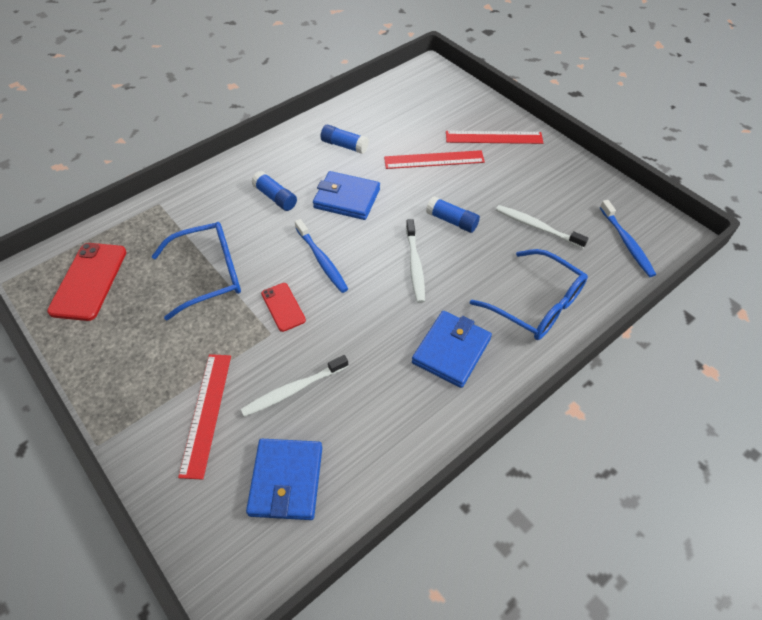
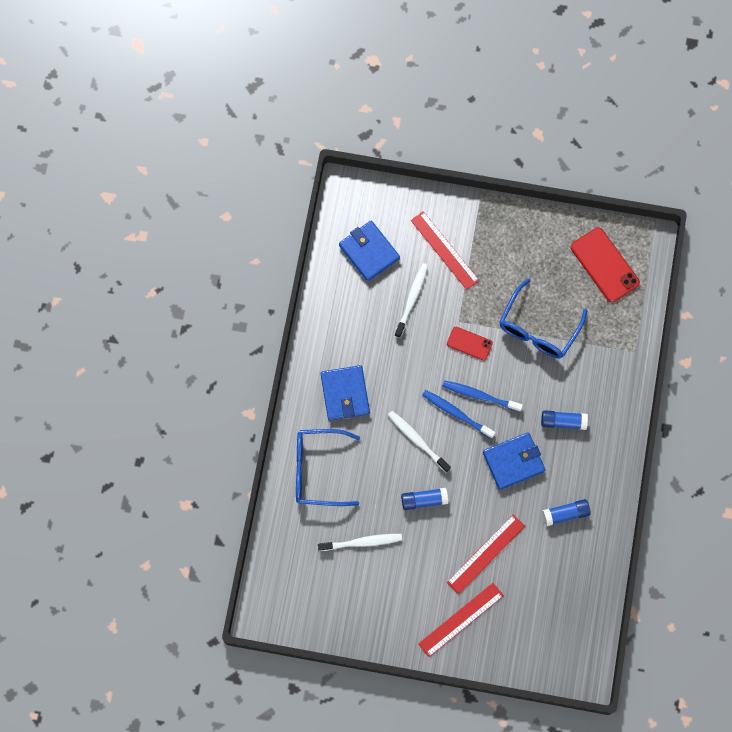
camera: 140 degrees right, 20 degrees up
(626, 242) = (292, 576): blue toothbrush -> blue toothbrush (456, 413)

